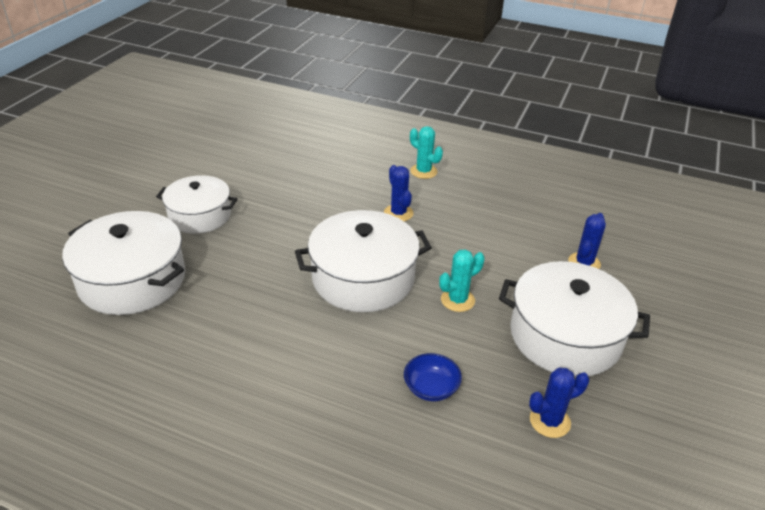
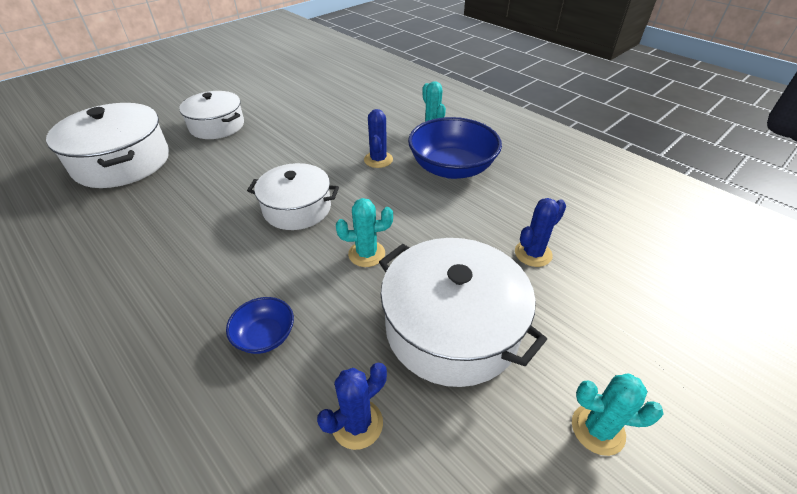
camera: 25 degrees right, 5 degrees up
(363, 278) = (297, 208): white pot -> white pot, size x0.66
(469, 205) = (451, 168): none -> blue bowl
(550, 421) = (357, 424): blue cactus -> blue cactus turned 45 degrees counterclockwise
(699, 369) = (597, 429): none -> turquoise cactus

